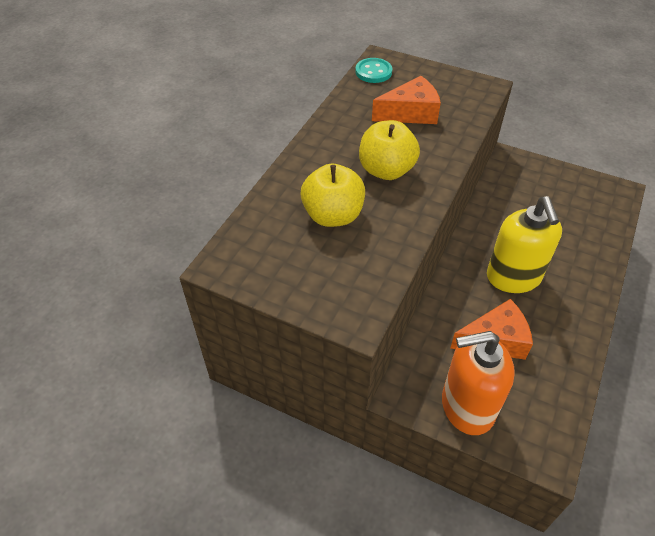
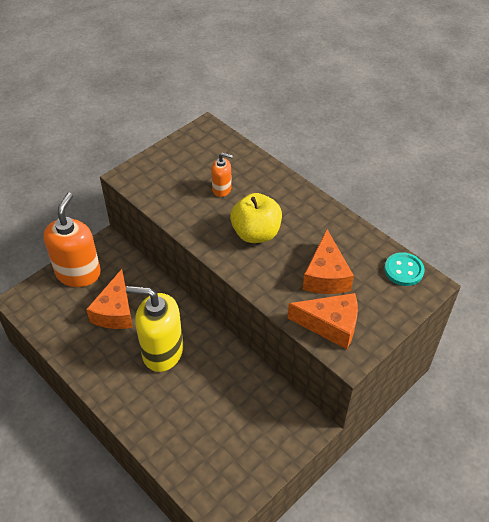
camera: 110 degrees right, 0 degrees up
(333, 215) = (222, 189): yellow apple -> orange soap dispenser
(463, 101) = (330, 325): none -> orange cheese

